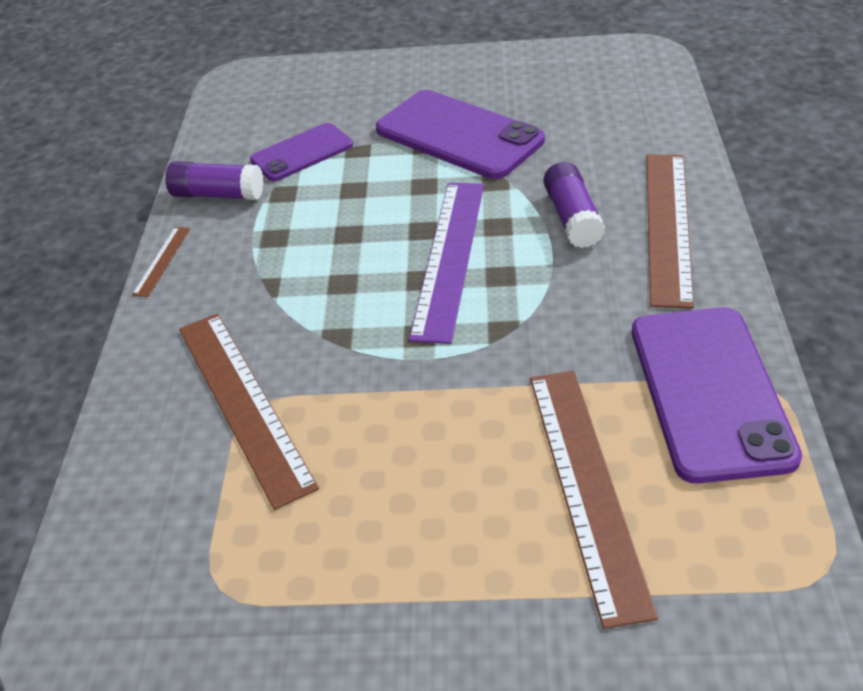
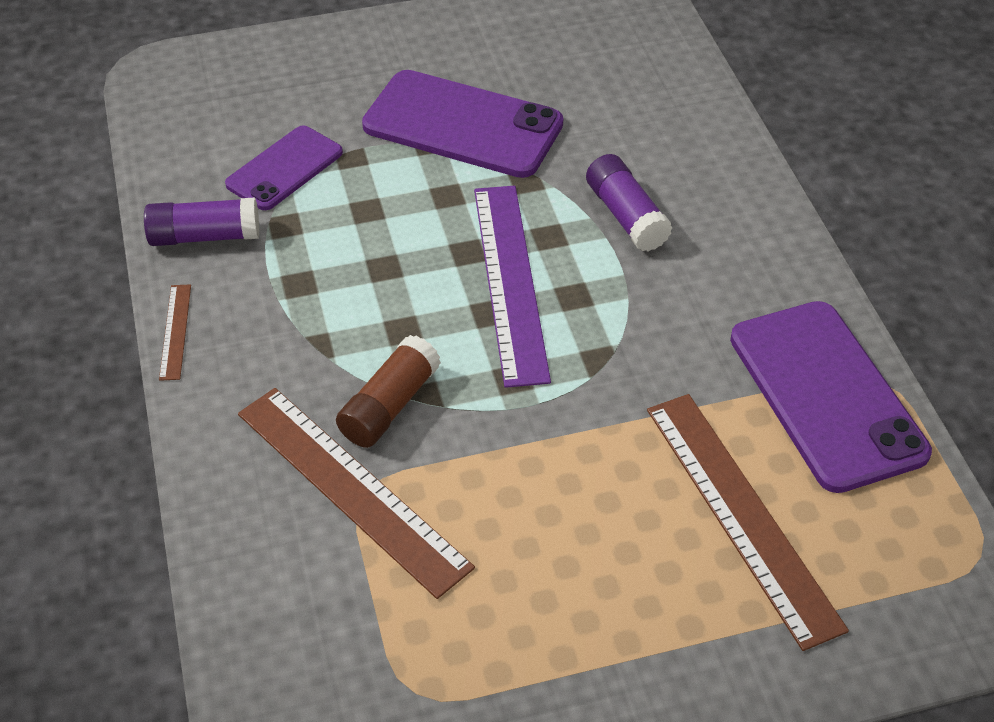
camera: 20 degrees left, 5 degrees up
(305, 341) = (389, 405): none -> brown glue stick
(667, 226) = (728, 213): brown ruler -> none

